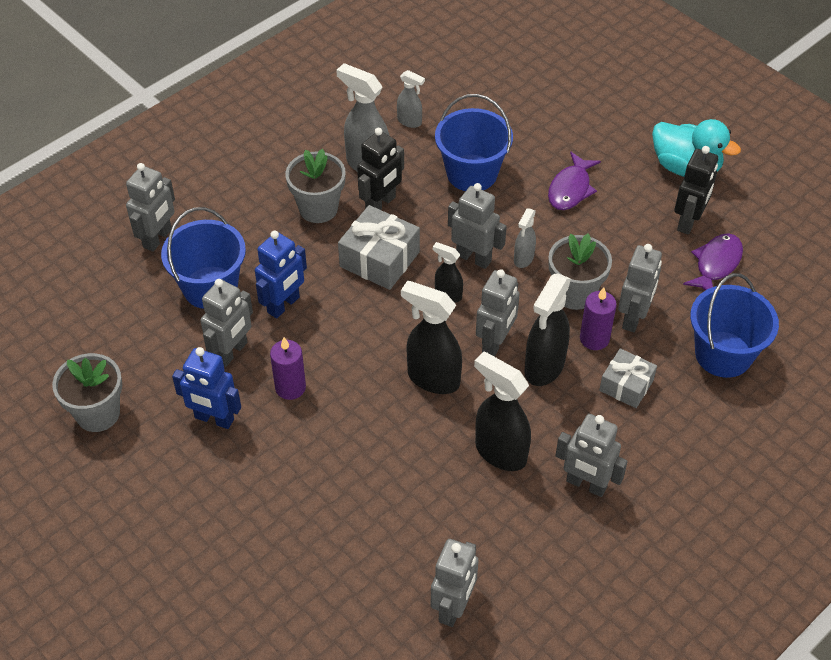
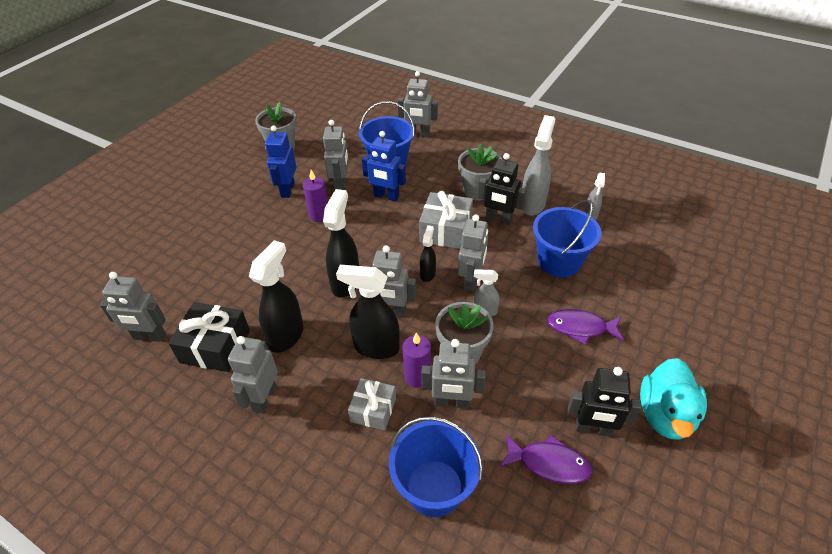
camera: 75 degrees right, 5 degrees down
(232, 352) = (340, 184): grey robot -> grey robot turned 105 degrees counterclockwise
(494, 530) = (215, 346): none -> black gift

